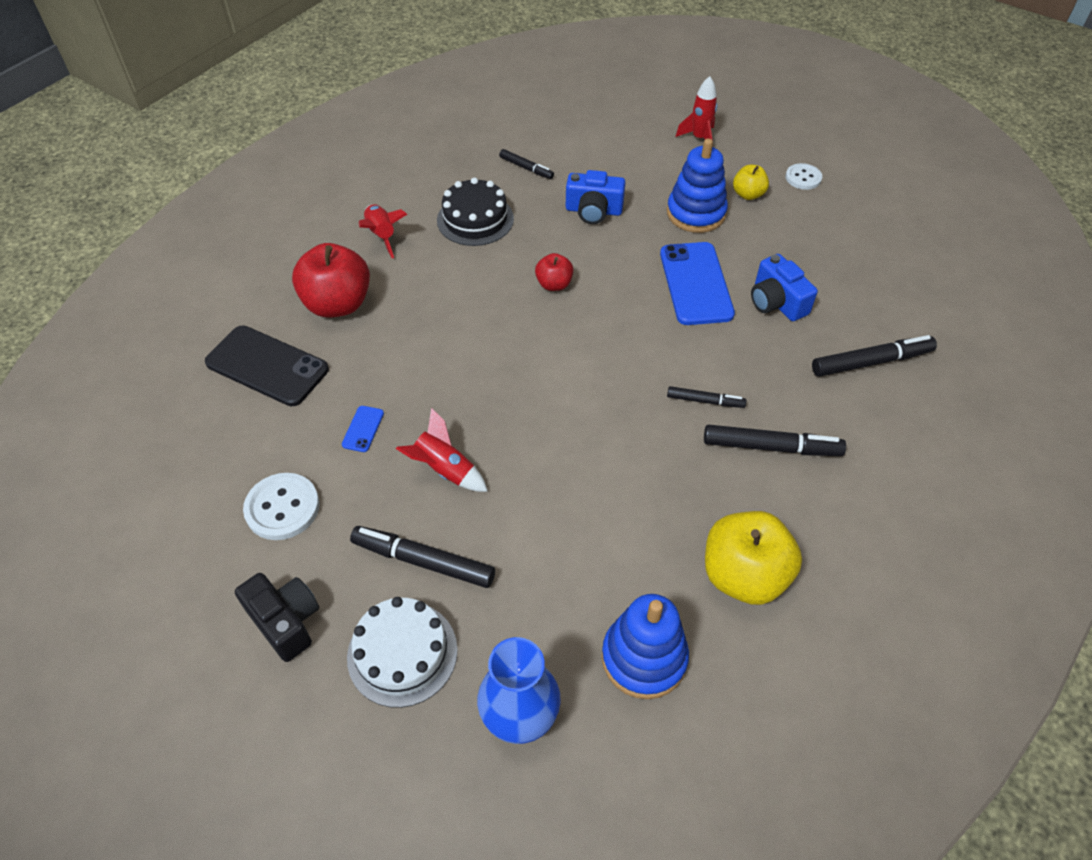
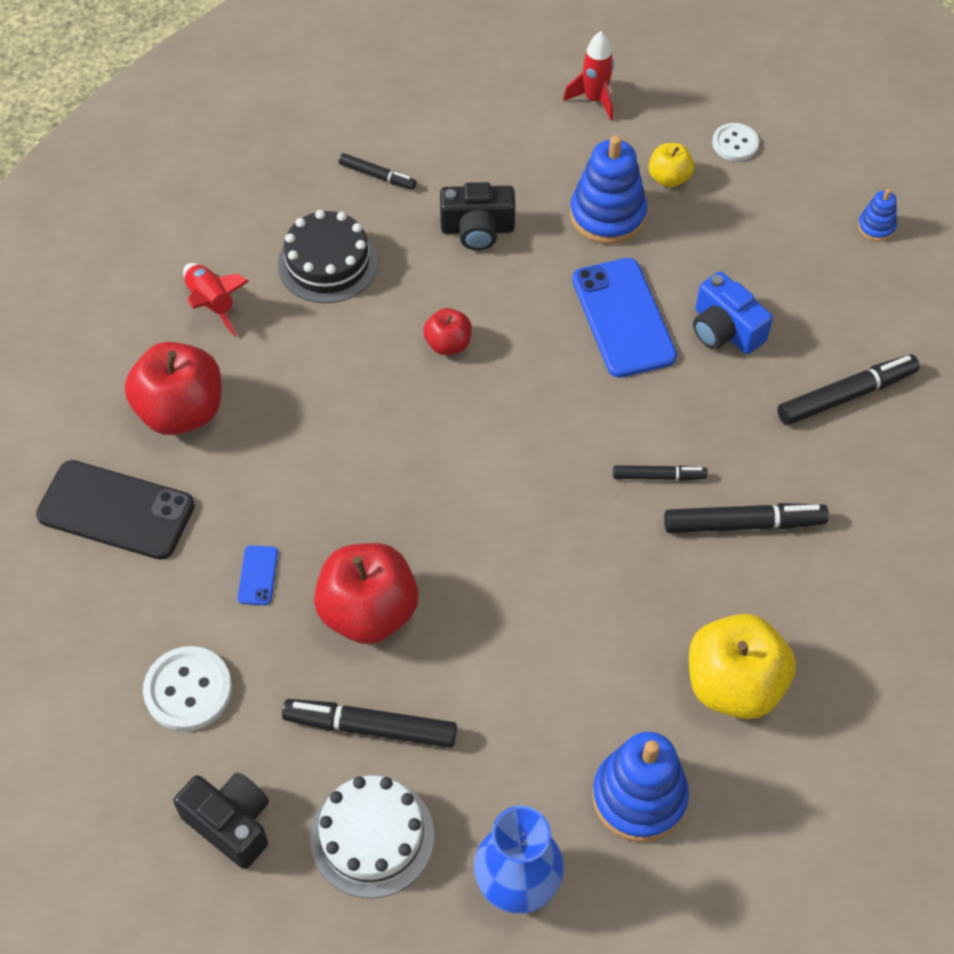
camera: 10 degrees left, 5 degrees up
(444, 470) = (368, 612): red rocket -> red apple
(593, 211) = (477, 229): blue camera -> black camera
(909, 246) = (876, 227): none -> blue stacking toy

